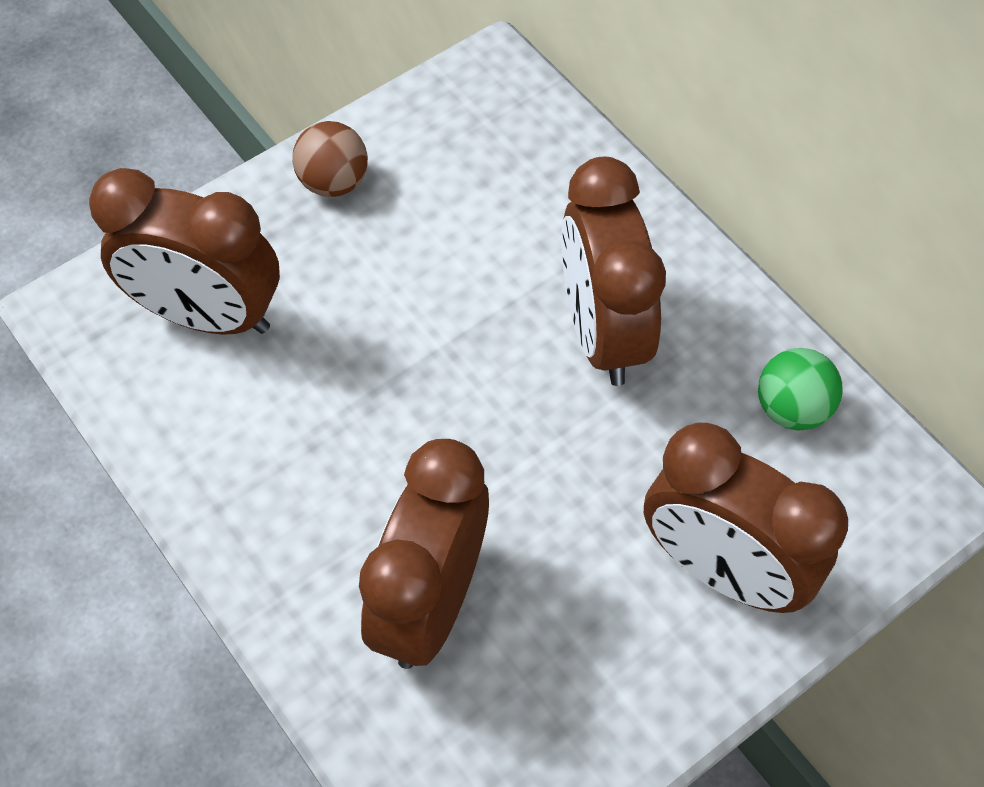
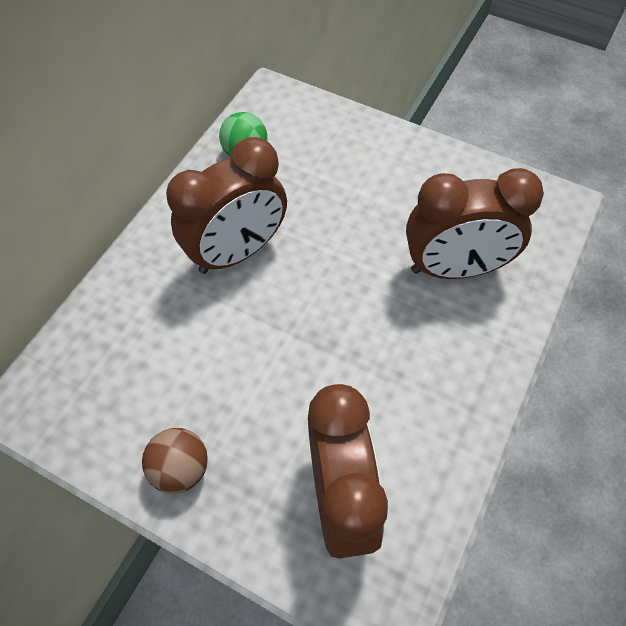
camera: 115 degrees left, 0 degrees up
(722, 569) = (356, 155): brown clock -> none

